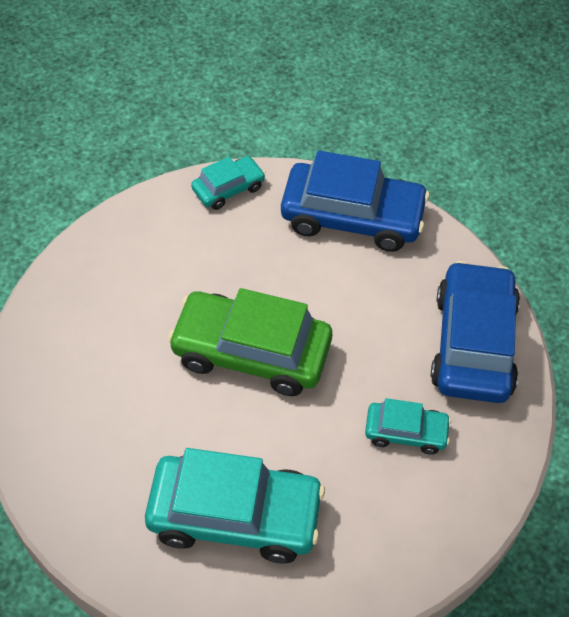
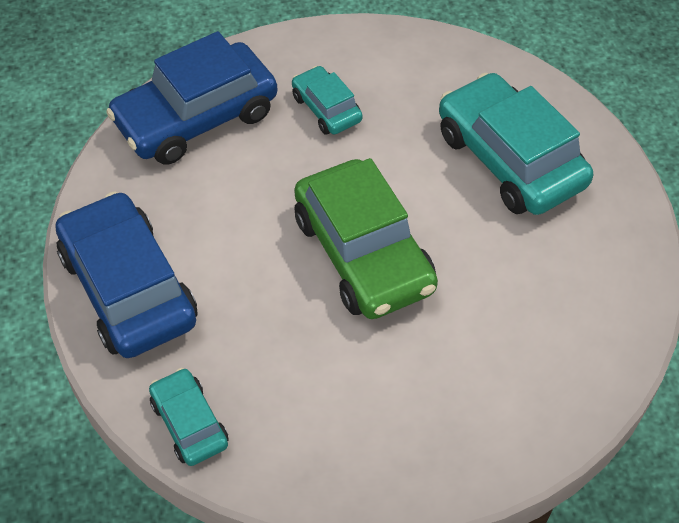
camera: 130 degrees left, 0 degrees up
(228, 189) = (189, 423): turquoise car -> turquoise car turned 45 degrees clockwise

